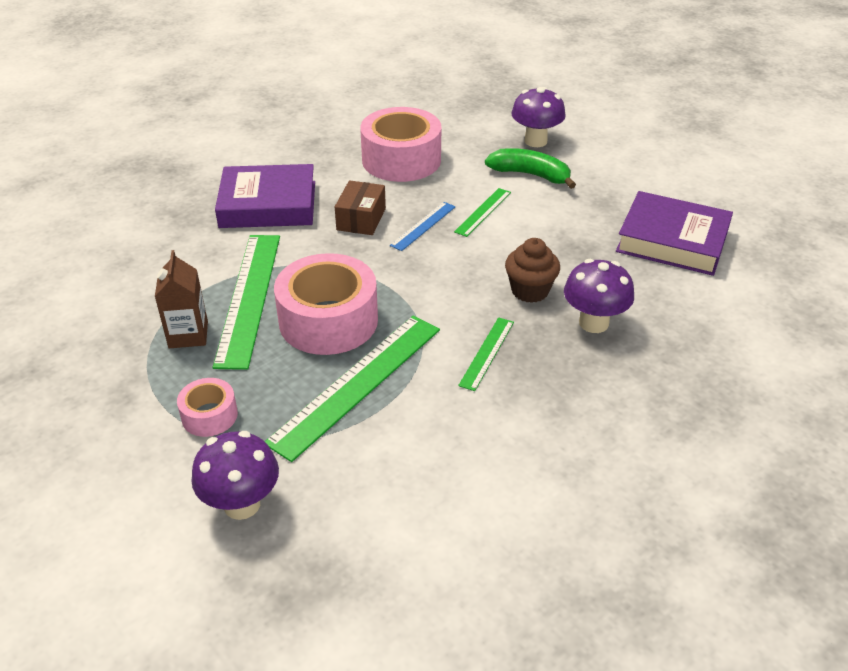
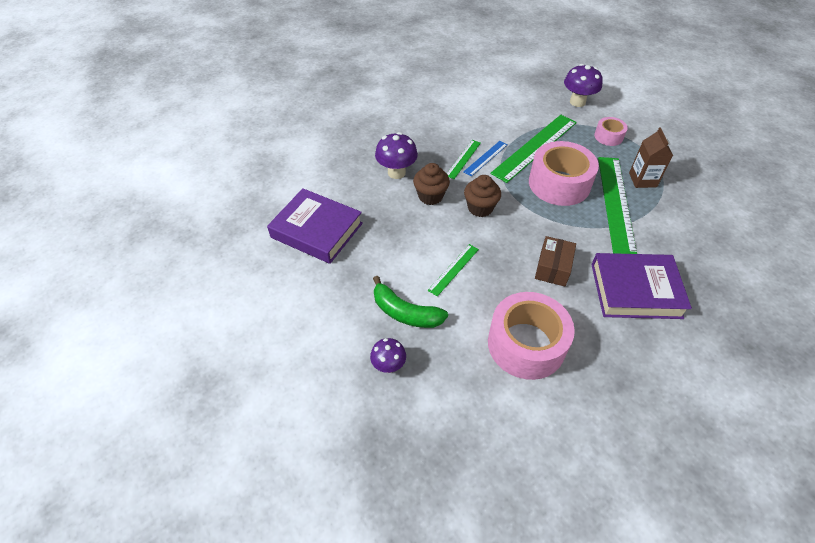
camera: 175 degrees left, 10 degrees up
(423, 226) = (502, 257): blue ruler -> blue ruler (485, 158)
(454, 279) = (480, 208): none -> brown cupcake
(535, 141) = (388, 366): purple mushroom -> purple mushroom, size x0.64

